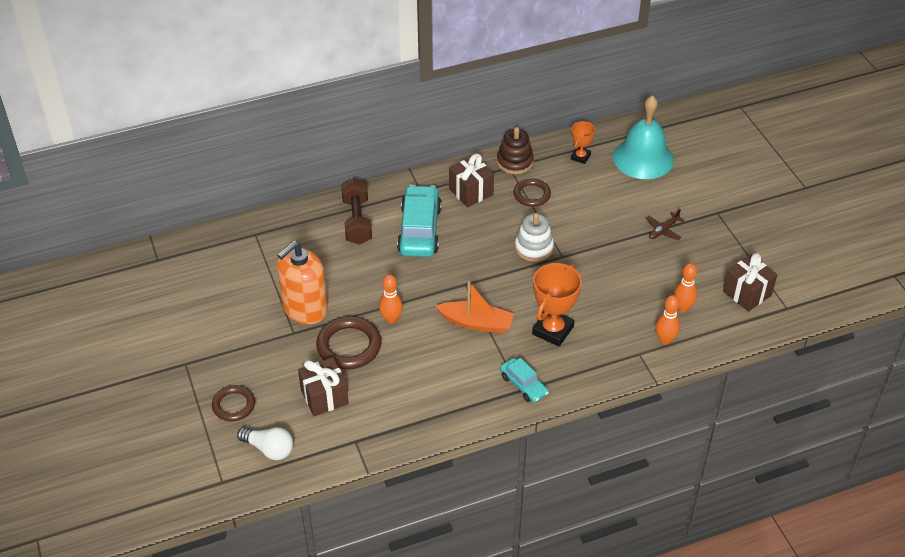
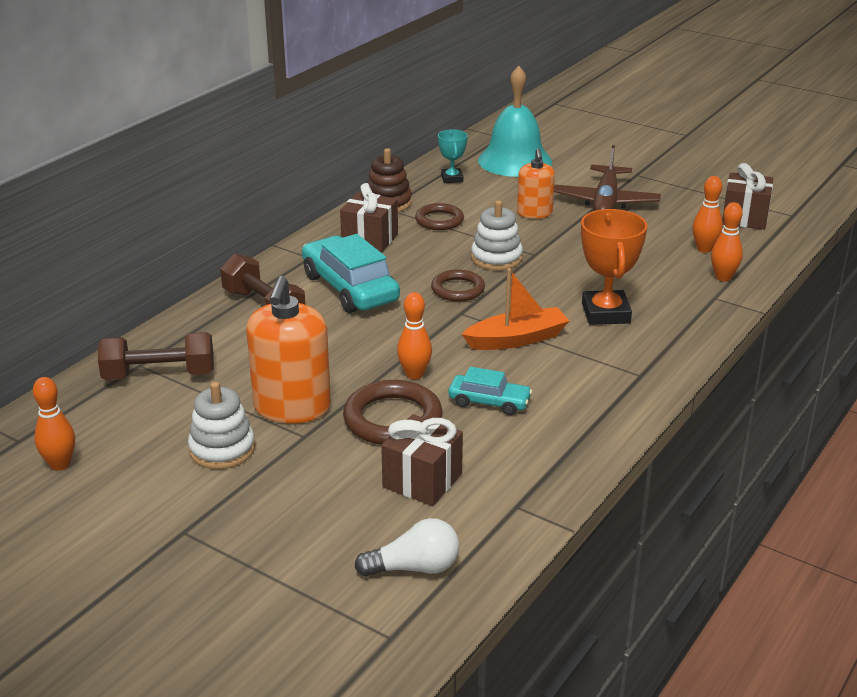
camera: 35 degrees left, 15 degrees down
(164, 287) = (60, 464): none -> orange bowling pin
(233, 405) = (308, 544): brown ring -> brown ring (457, 289)
(246, 319) = (222, 449): none -> white stacking toy
(258, 248) = (159, 375): none -> brown dumbbell
(523, 385) = (638, 369): turquoise car -> turquoise car (489, 402)
(580, 157) = (452, 178): orange trophy -> turquoise trophy
(602, 217) = (534, 213): none -> orange soap dispenser
(663, 230) = (605, 202): brown plane -> brown plane, size x2.03

